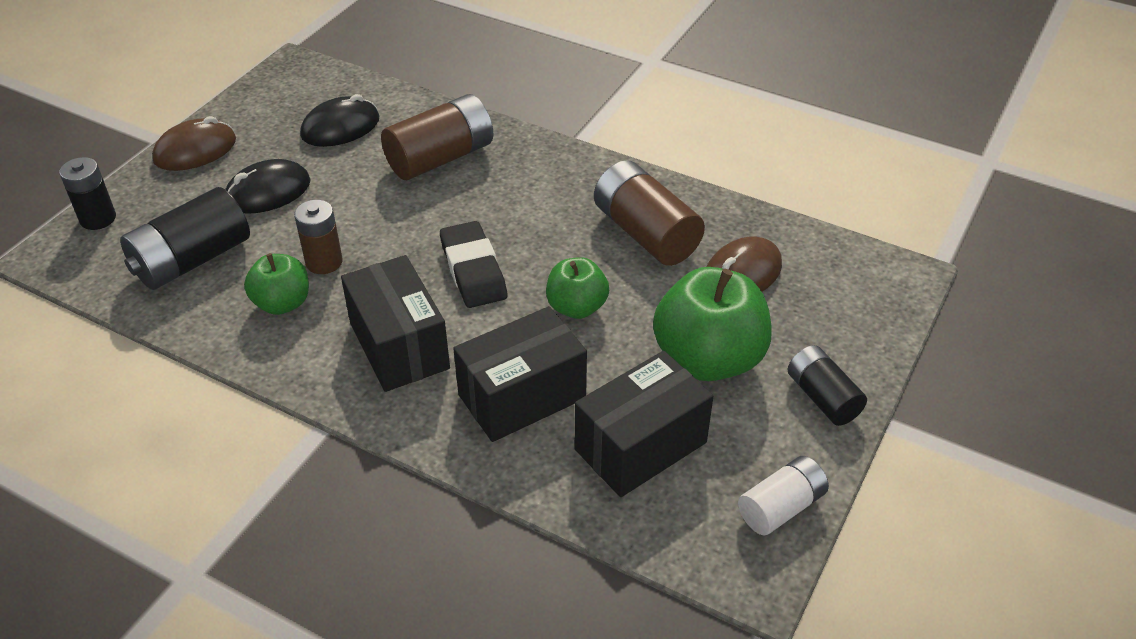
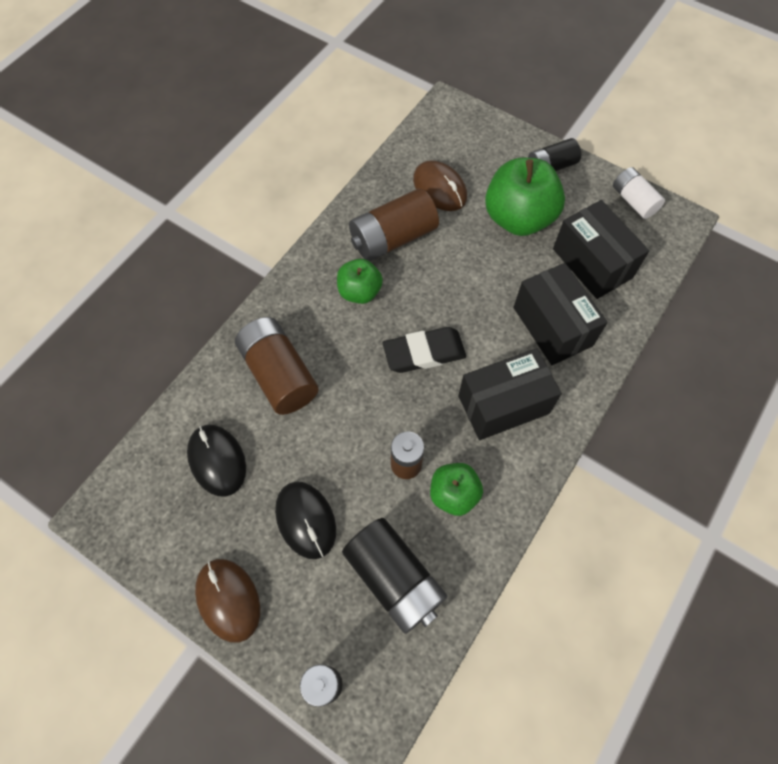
camera: 85 degrees left, 20 degrees up
(576, 307) = (468, 288): green apple -> green apple (359, 292)

